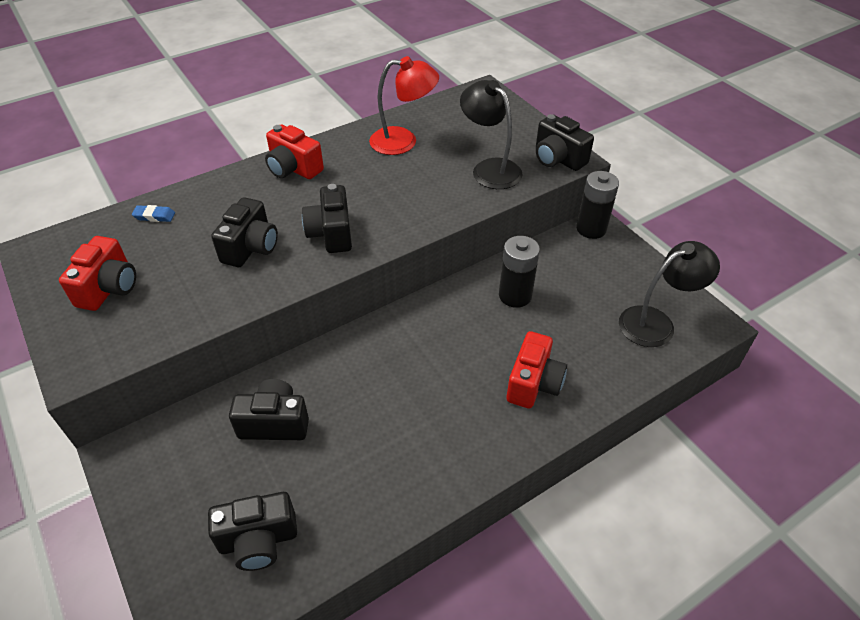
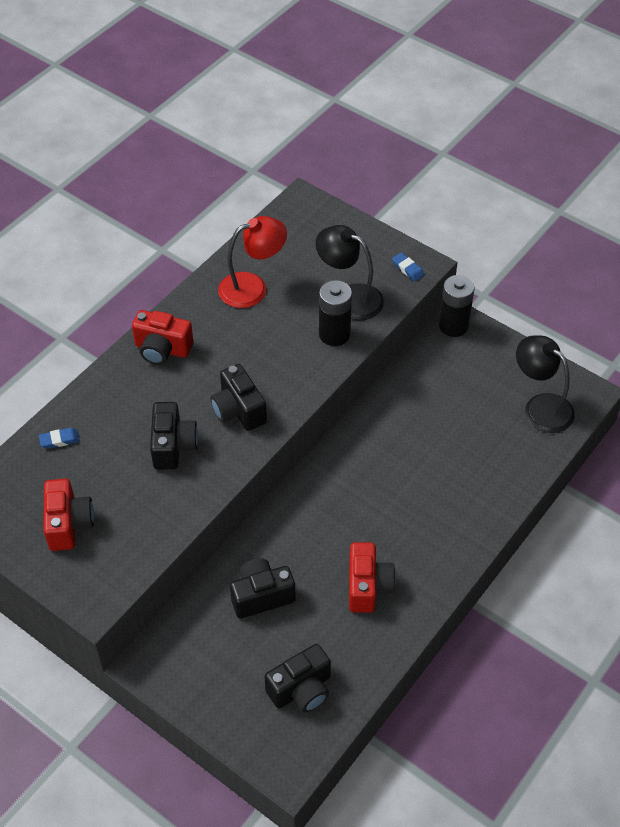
camera: 20 degrees left, 5 degrees up
(515, 295) = (412, 416): black battery -> black battery (334, 334)
(533, 383) = (460, 494): red camera -> red camera (368, 586)
(558, 159) = (407, 269): black camera -> blue eraser
(656, 322) = (540, 407): black lamp -> black lamp turned 90 degrees counterclockwise

